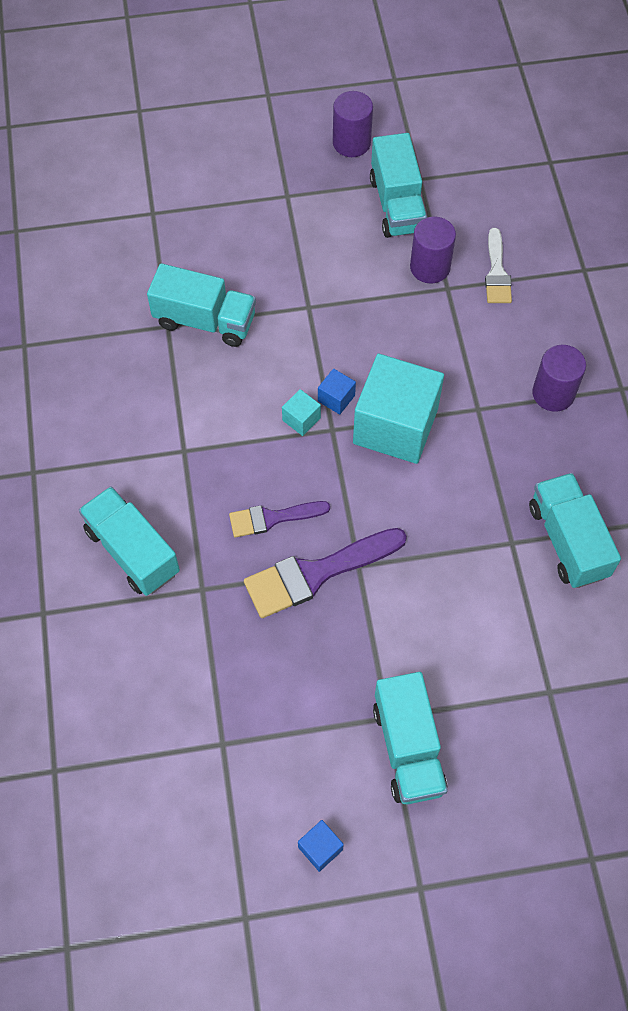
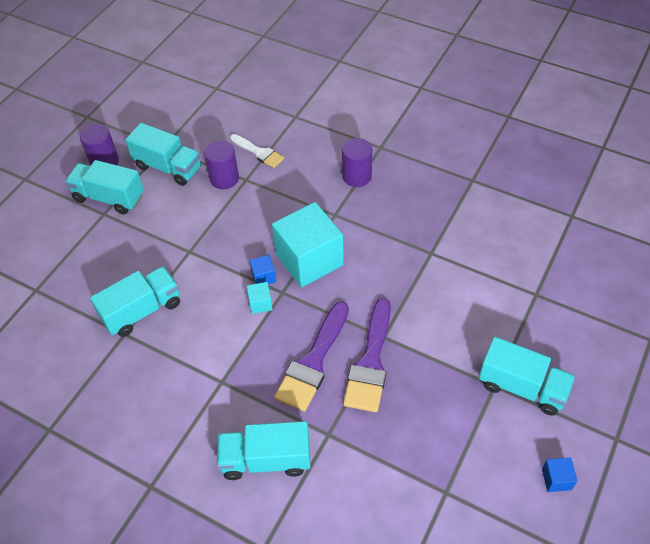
camera: 50 degrees left, 10 degrees down
(272, 518) = (313, 362): purple brush -> purple brush, size x1.65
(568, 541) = (451, 227): turquoise truck -> turquoise truck (109, 197)

